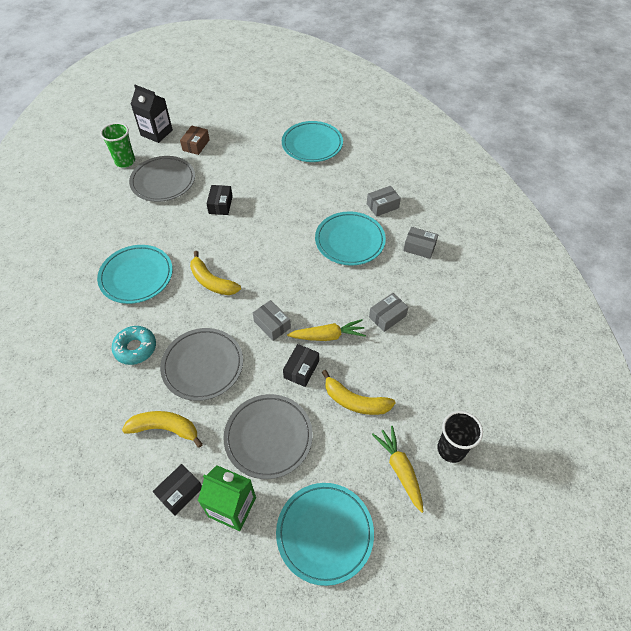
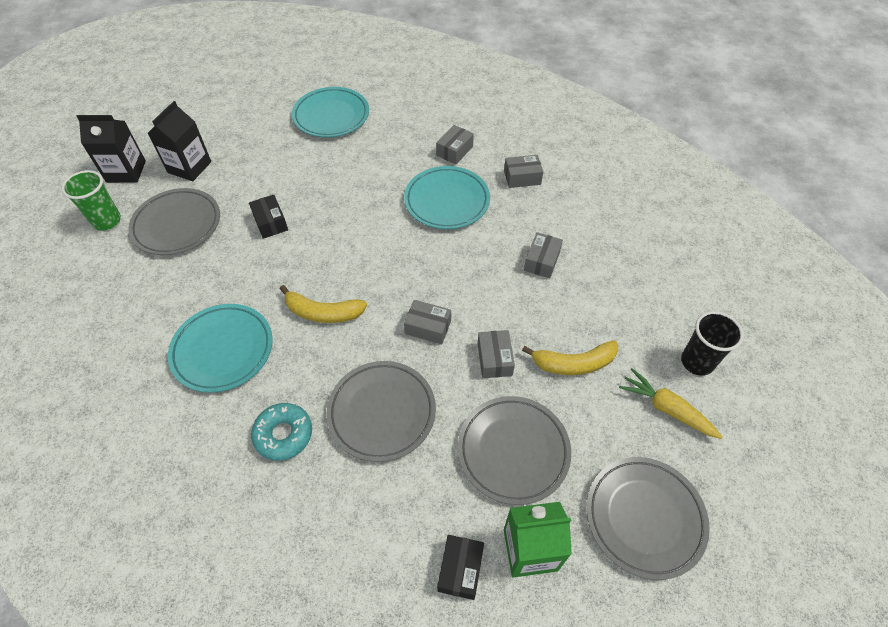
camera: 30 degrees left, 0 degrees up
(165, 429) = (389, 508): yellow banana -> none
(196, 145) = (189, 167): brown box -> black carton
(301, 369) = (494, 359): black box -> grey box
(324, 533) = (644, 517): turquoise plate -> grey plate
(327, 336) = (496, 310): yellow carrot -> none

